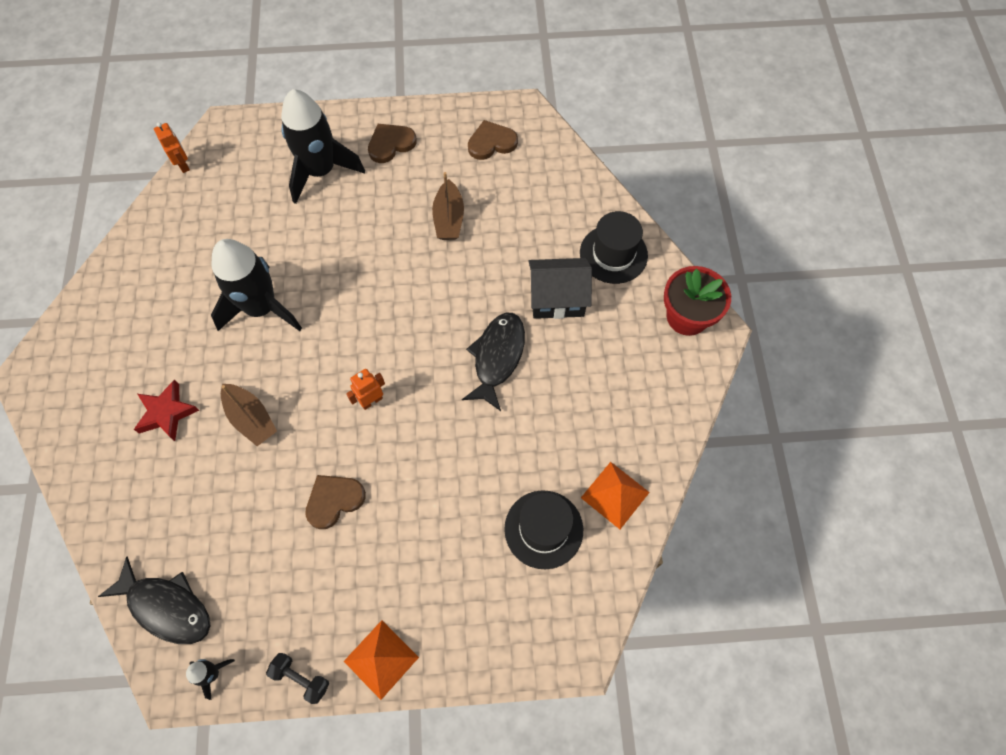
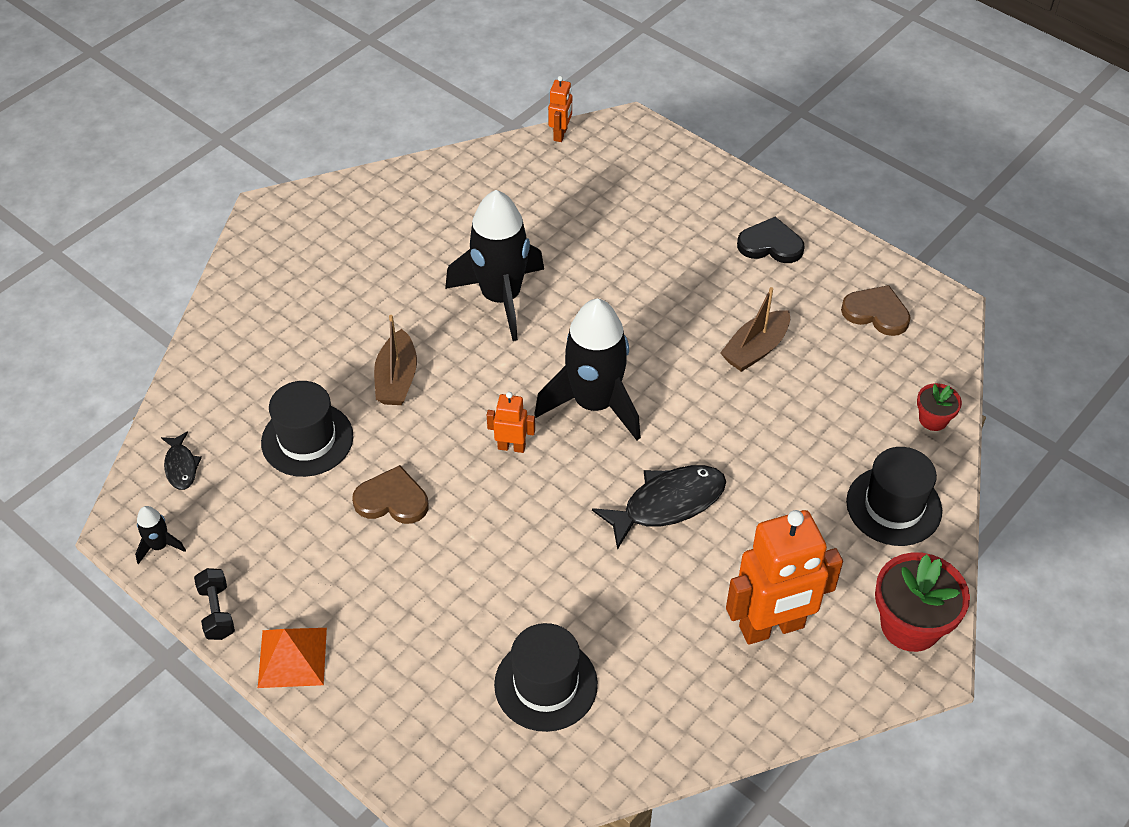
camera: 45 degrees right, 15 degrees down
(166, 607) = (181, 466): black fish -> black fish, size x0.53
(167, 413) = (337, 321): red star -> none
(235, 510) = (307, 439): none -> black hat
(321, 171) = (677, 222): black rocket -> black rocket (594, 404)
(390, 144) = (770, 244): brown heart -> black heart
(557, 299) = (786, 500): black house -> none
(583, 185) = (933, 419): none -> red flower pot
(615, 495) = (647, 717): orange pyramid -> none
(624, 381) = (772, 627): none -> orange robot

